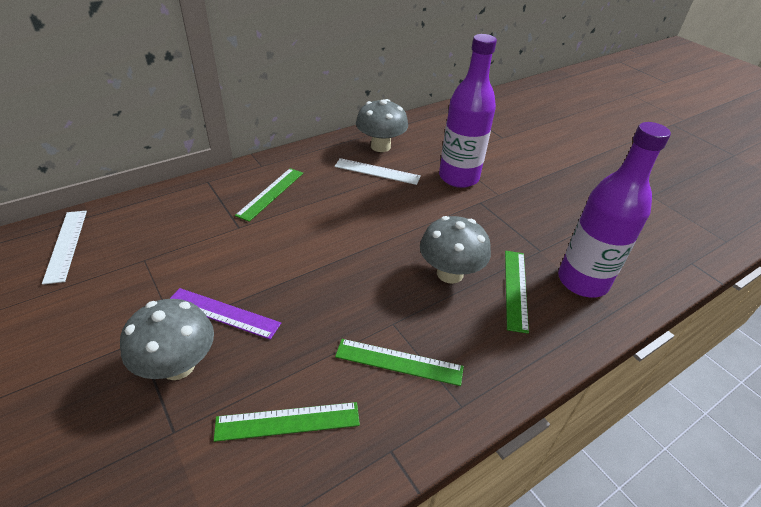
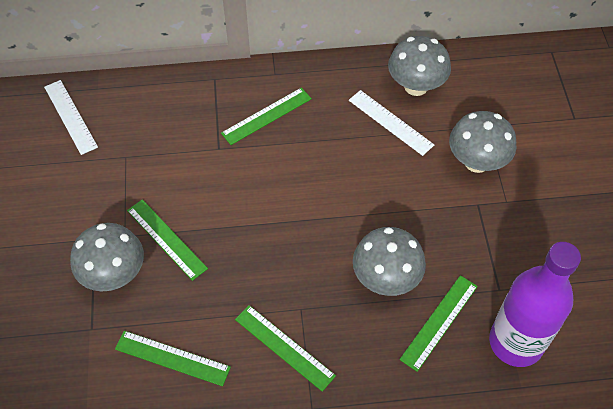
camera: 30 degrees right, 15 degrees up
(66, 245) = (70, 116): white ruler -> white ruler turned 45 degrees counterclockwise
(223, 313) = (167, 239): purple ruler -> green ruler
(458, 177) = (476, 162): purple bottle -> grey mushroom

